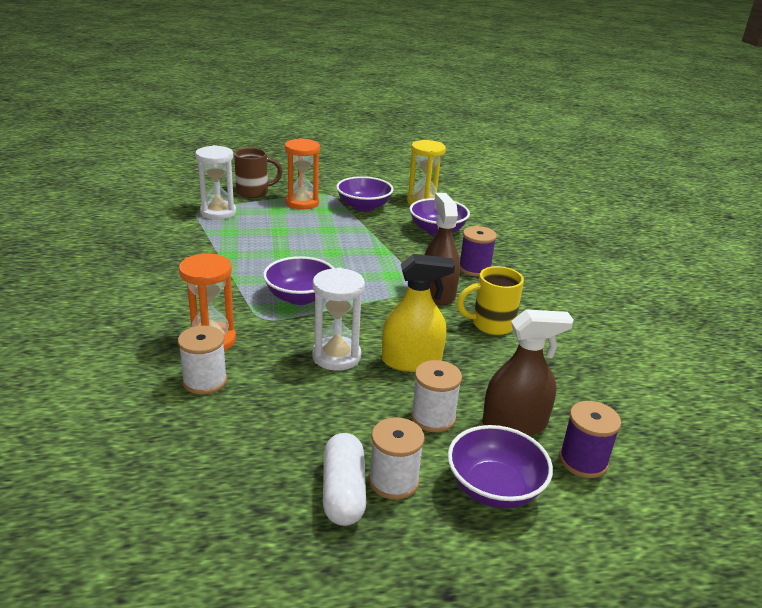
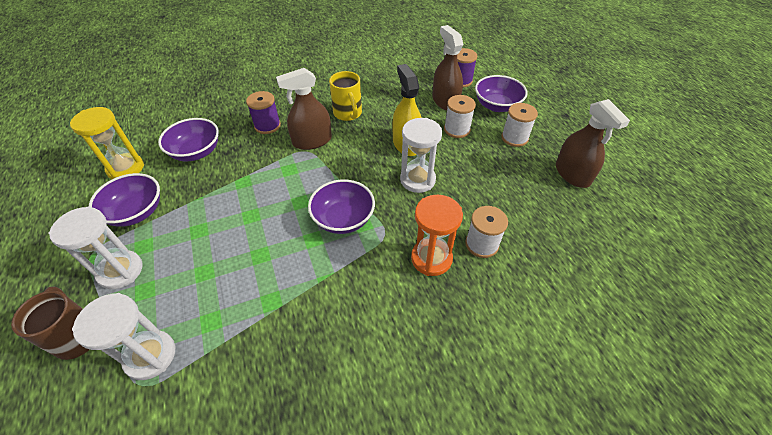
camera: 100 degrees left, 20 degrees up
(275, 524) = (572, 174): none -> brown spray bottle
(302, 203) = (120, 271): orange hourglass -> white hourglass
(343, 492) = (534, 154): white capsule -> none

